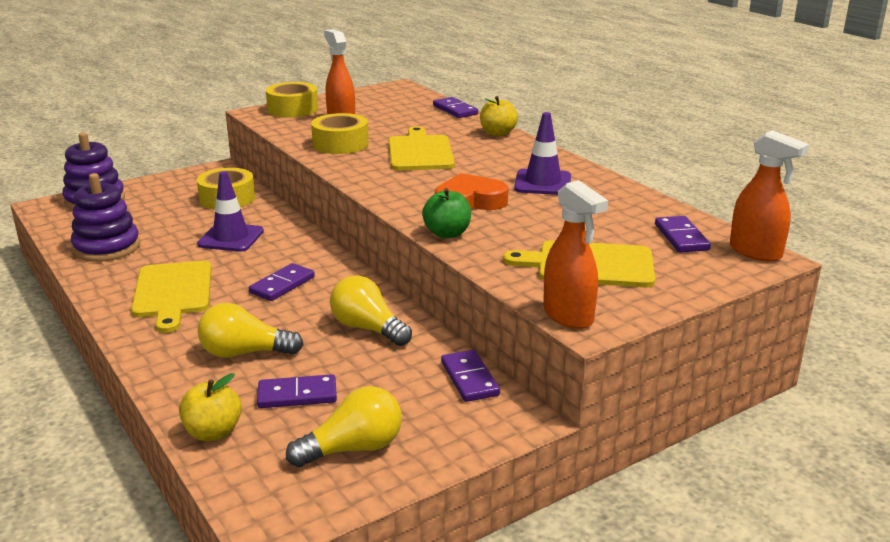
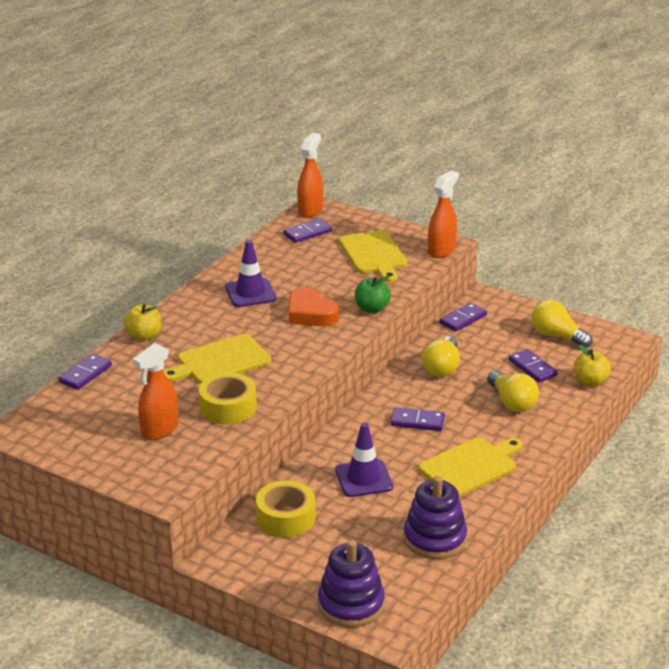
camera: 115 degrees left, 5 degrees up
(293, 109) = (140, 474): yellow tape -> none

